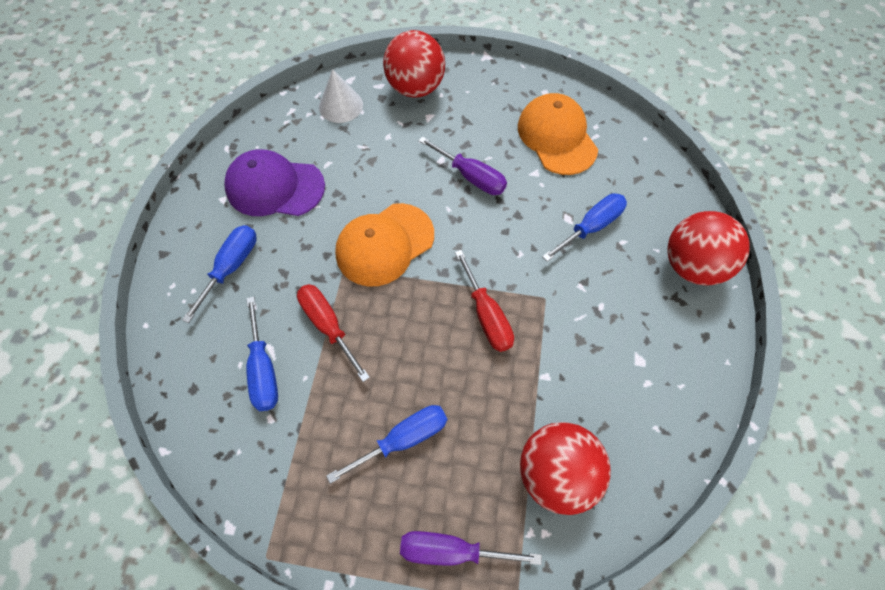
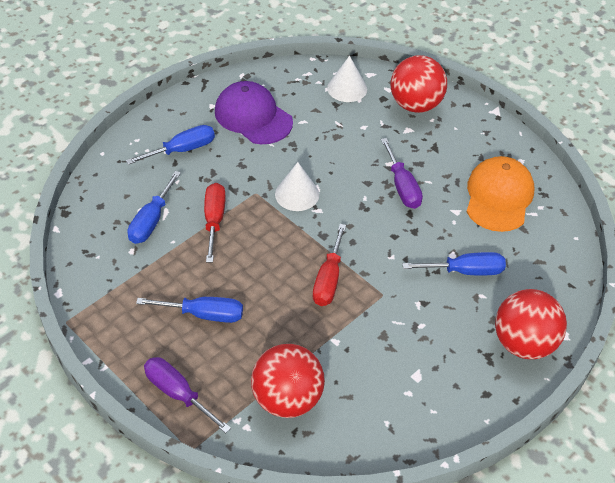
camera: 35 degrees right, 15 degrees down
(384, 244) = (297, 194): orange cap -> white cone

